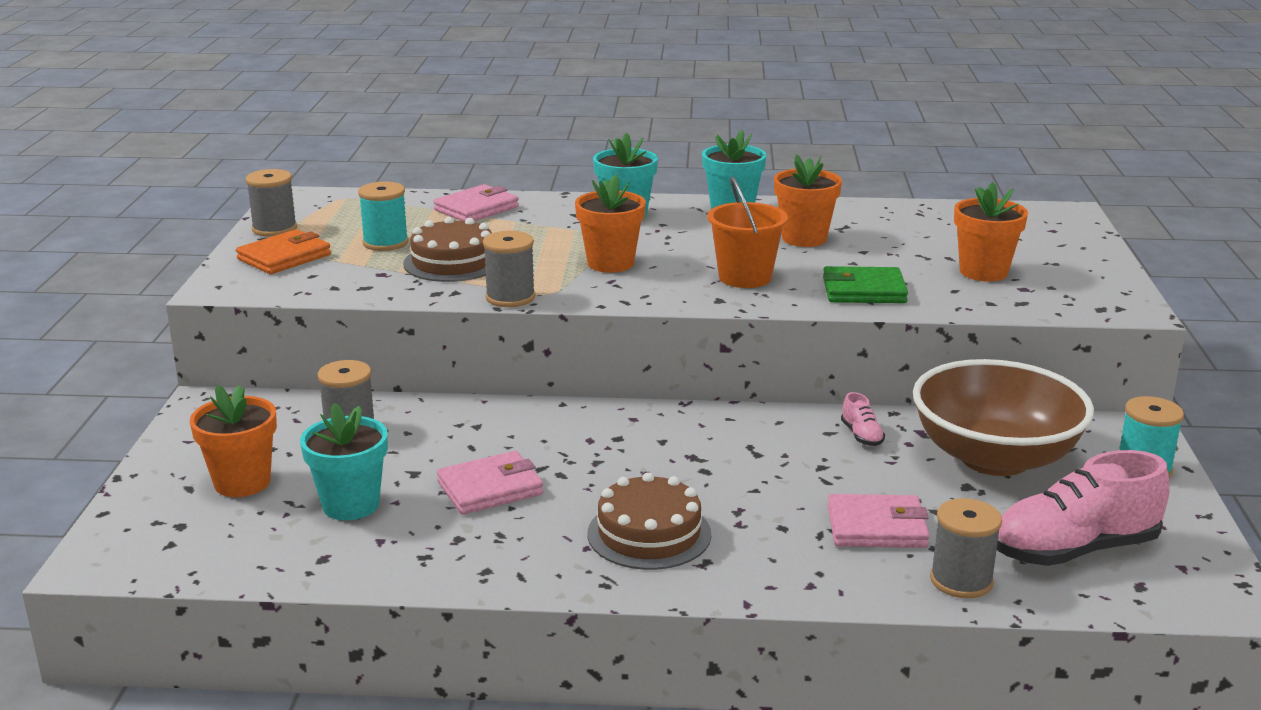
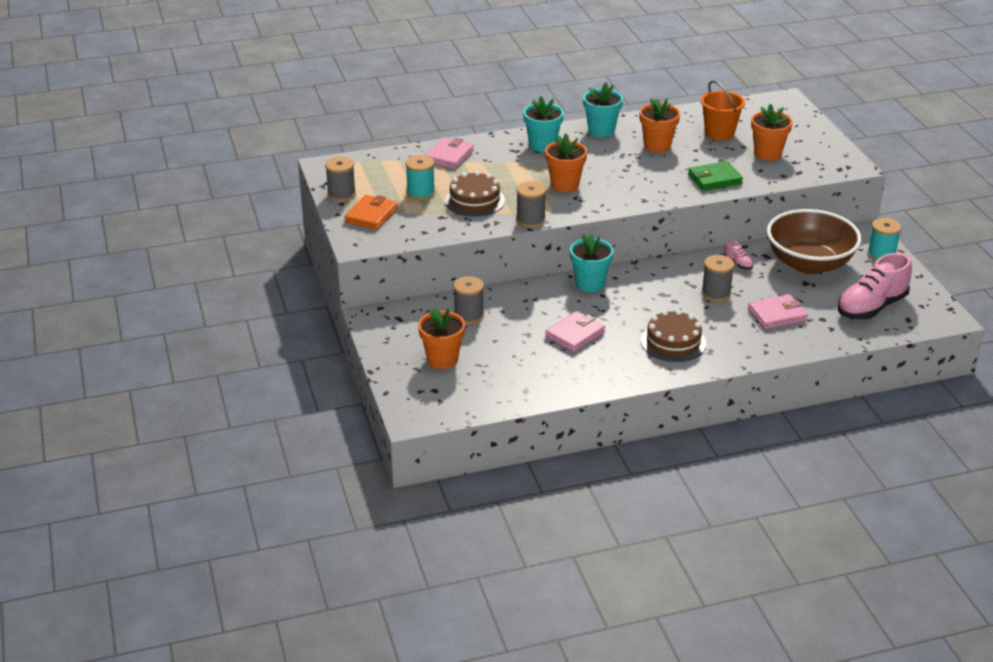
camera: 20 degrees left, 10 degrees up
(351, 505) = (512, 359): turquoise flower pot -> turquoise flower pot (590, 283)
(745, 277) = (646, 181): orange bucket -> orange bucket (719, 133)
(961, 581) = (830, 334): grey spool -> grey spool (716, 293)

